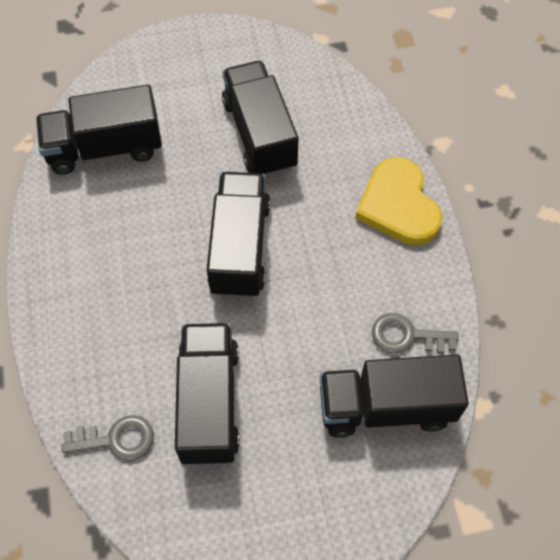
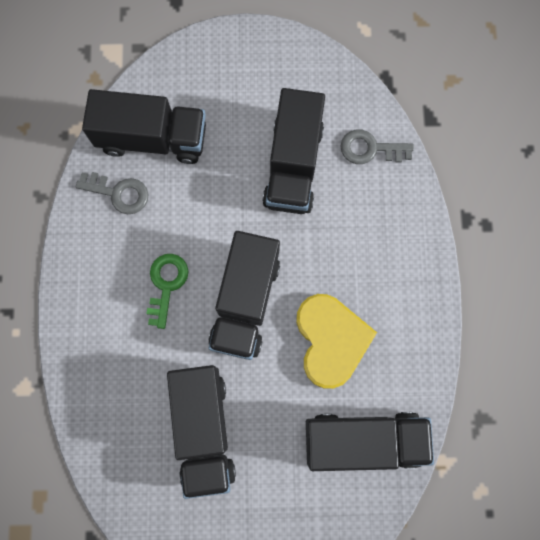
camera: 170 degrees left, 15 degrees up
(327, 251) = (166, 284): none -> green key
(398, 205) = (88, 321): yellow heart -> yellow heart (331, 340)

